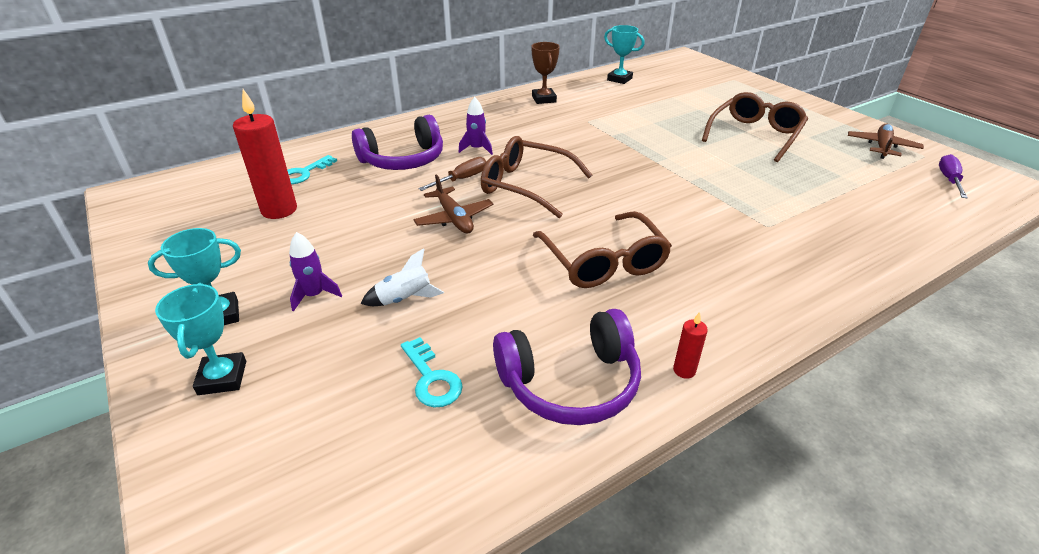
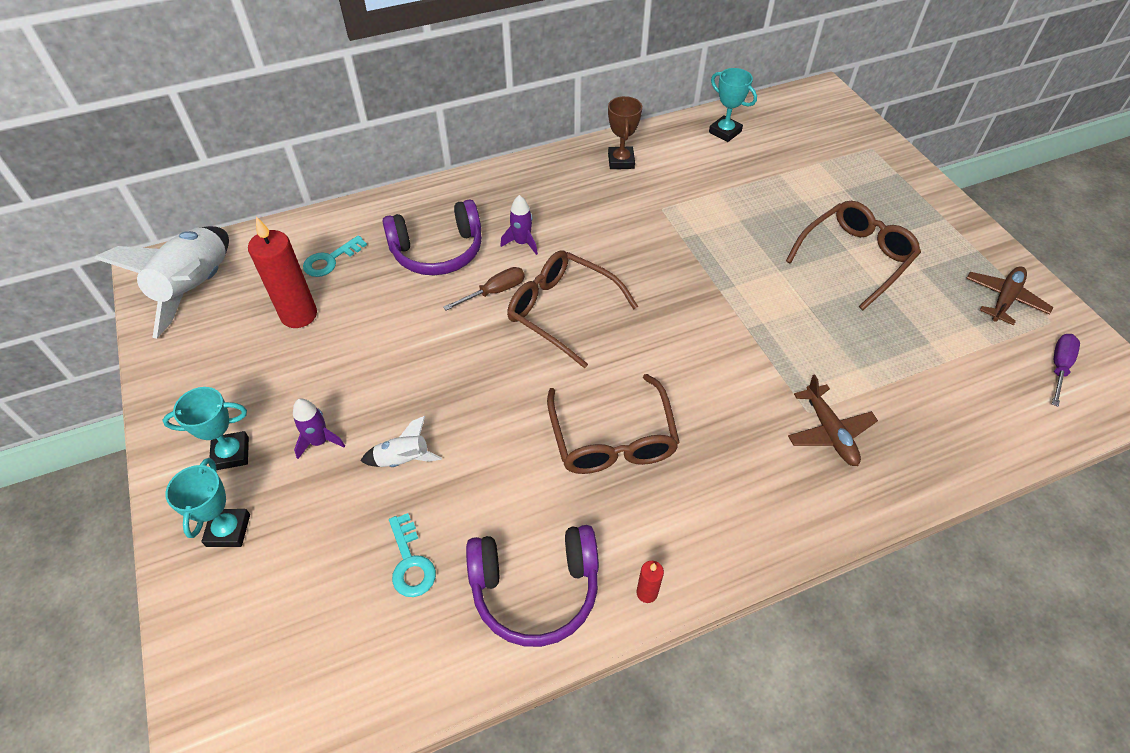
camera: 10 degrees right, 15 degrees up
(174, 202) = (197, 288): none -> white rocket
(454, 218) = (474, 352): brown plane -> brown plane (829, 432)

